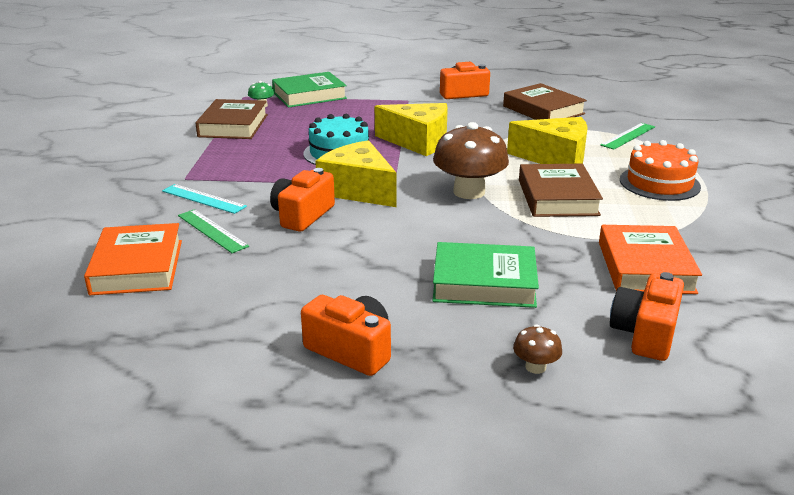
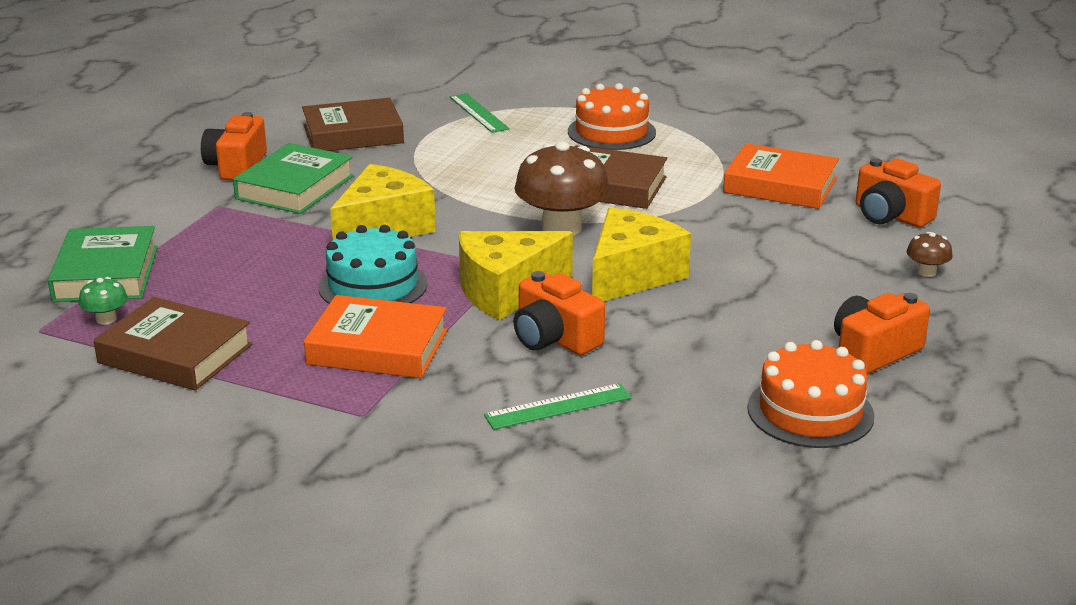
camera: 70 degrees left, 0 degrees up
(137, 267) = (631, 470): orange book -> orange book (377, 347)
(203, 199) = (449, 405): turquoise ruler -> none
(237, 328) = (810, 411): none -> orange cake
(484, 283) = (774, 263): green book -> green book (295, 187)
(555, 158) = (507, 163): yellow cheese -> yellow cheese (631, 275)

